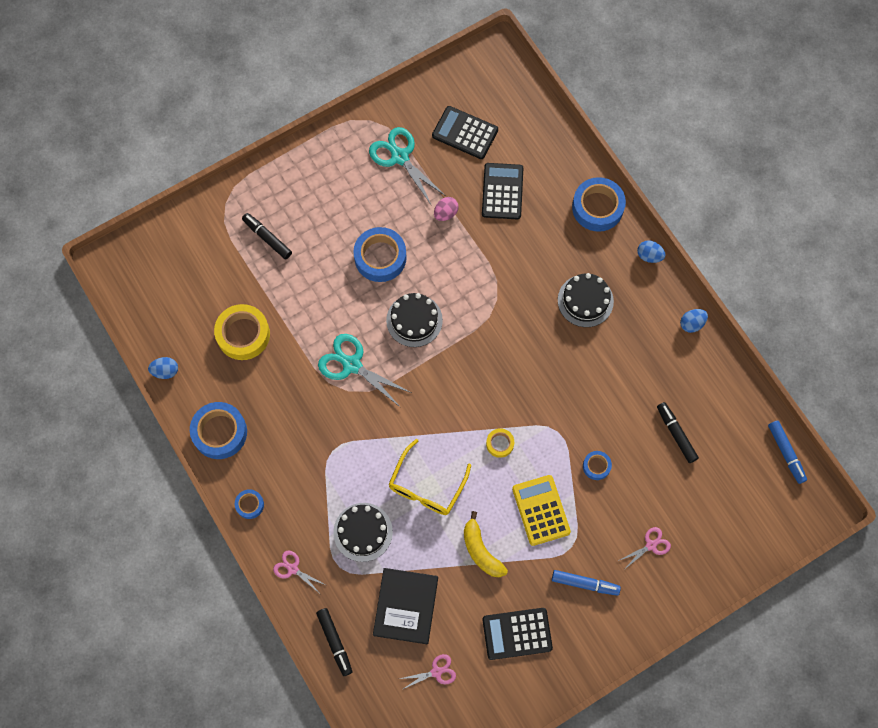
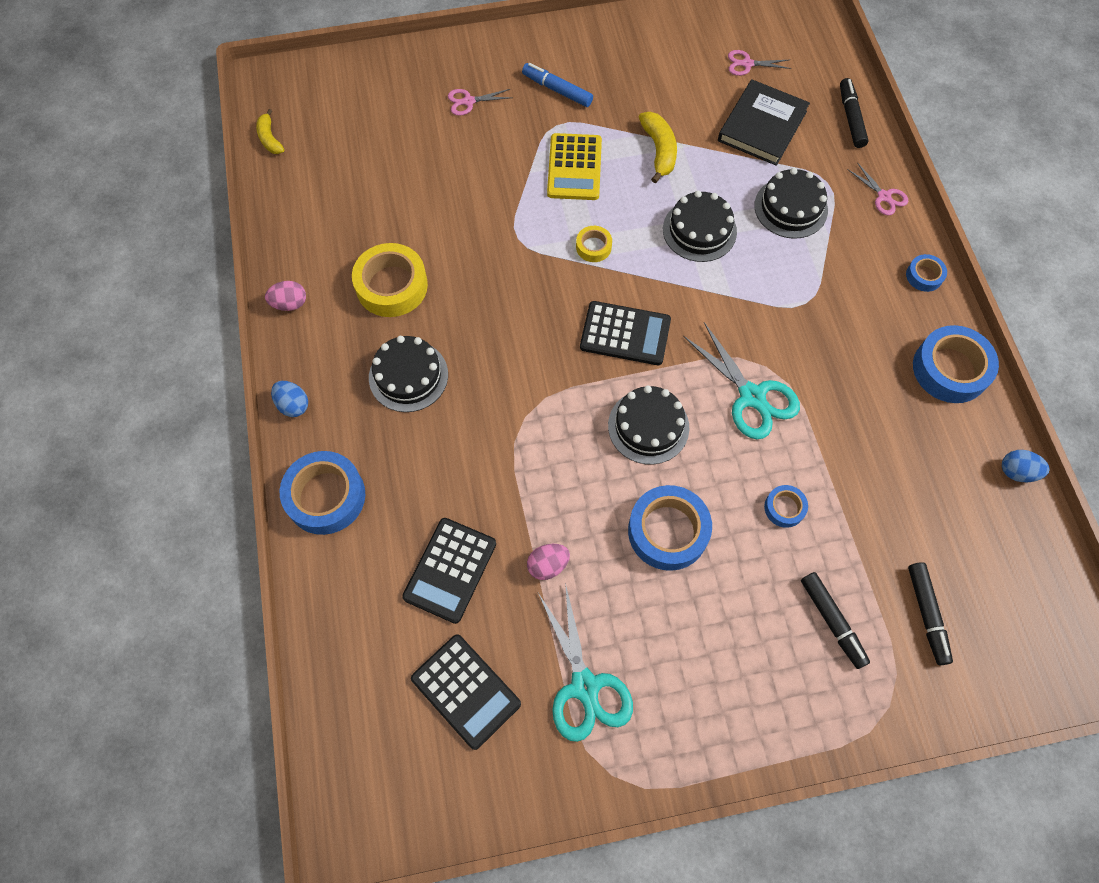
camera: 160 degrees left, 5 degrees down
(243, 334) = (896, 486): yellow tape -> yellow tape (392, 286)
(426, 486) = (699, 230): yellow glasses -> black cake
(517, 633) = (649, 70): black calculator -> black calculator (625, 334)
(596, 466) = (490, 190): blue tape -> blue tape (784, 508)
(676, 434) = (381, 193): black marker -> black marker (926, 614)
(692, 324) = (290, 304): blue egg -> pink egg
(786, 453) = (270, 138): blue marker -> yellow banana

